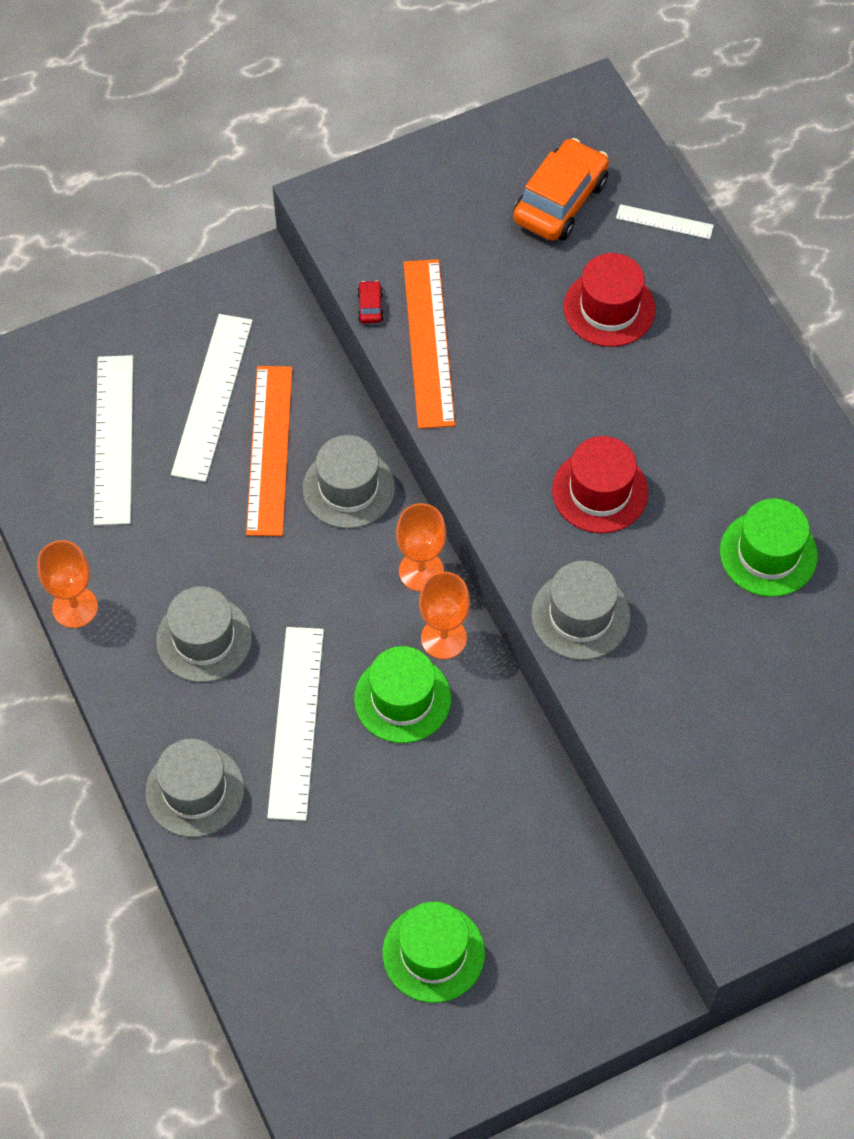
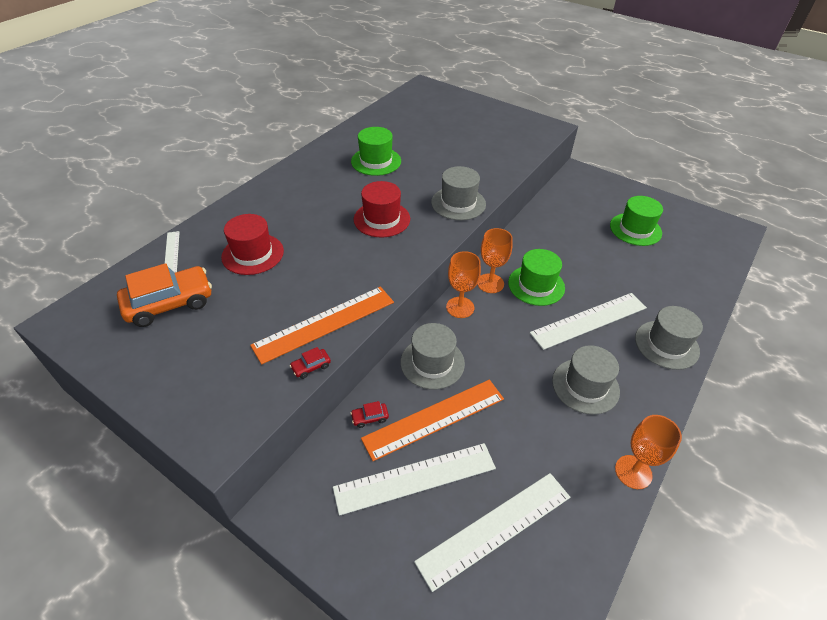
camera: 120 degrees left, 15 degrees down
(313, 387) = (370, 417): none -> red car
(560, 201) = (170, 303): orange car -> orange car turned 150 degrees clockwise

